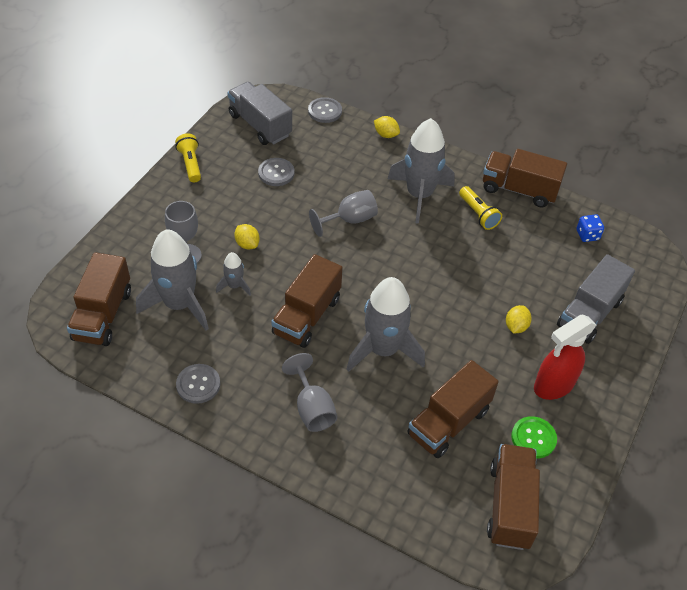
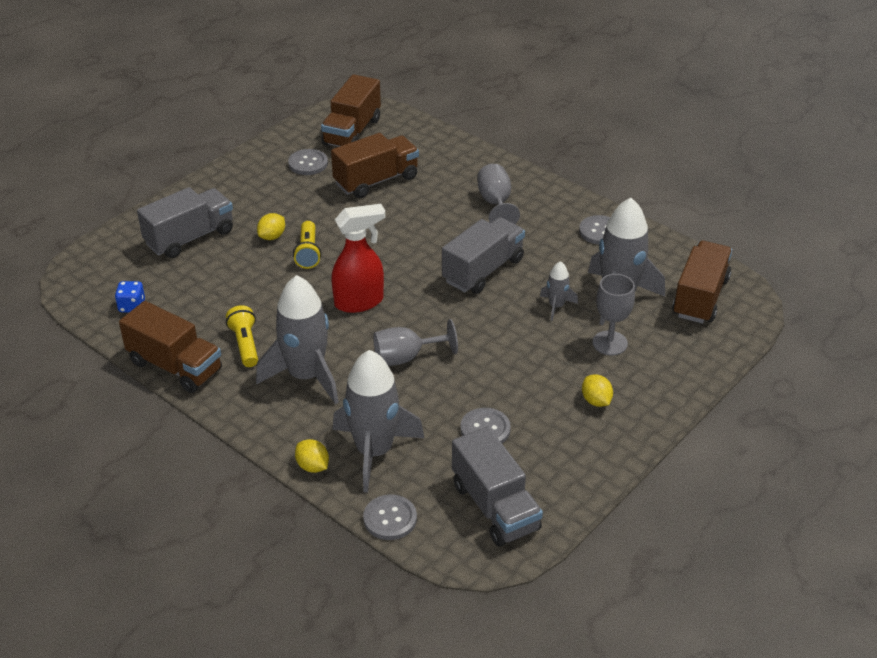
camera: 165 degrees left, 10 degrees down
(190, 164) = (602, 457): yellow flashlight -> yellow flashlight (308, 252)
(247, 244) = (536, 346): yellow lemon -> yellow lemon (596, 401)
(307, 316) = (483, 270): brown truck -> grey truck
(383, 350) = (414, 235): grey rocket -> grey rocket (374, 451)
(533, 438) = (308, 163): green button -> grey button
(553, 385) = (267, 192): red spray bottle -> red spray bottle (359, 302)

